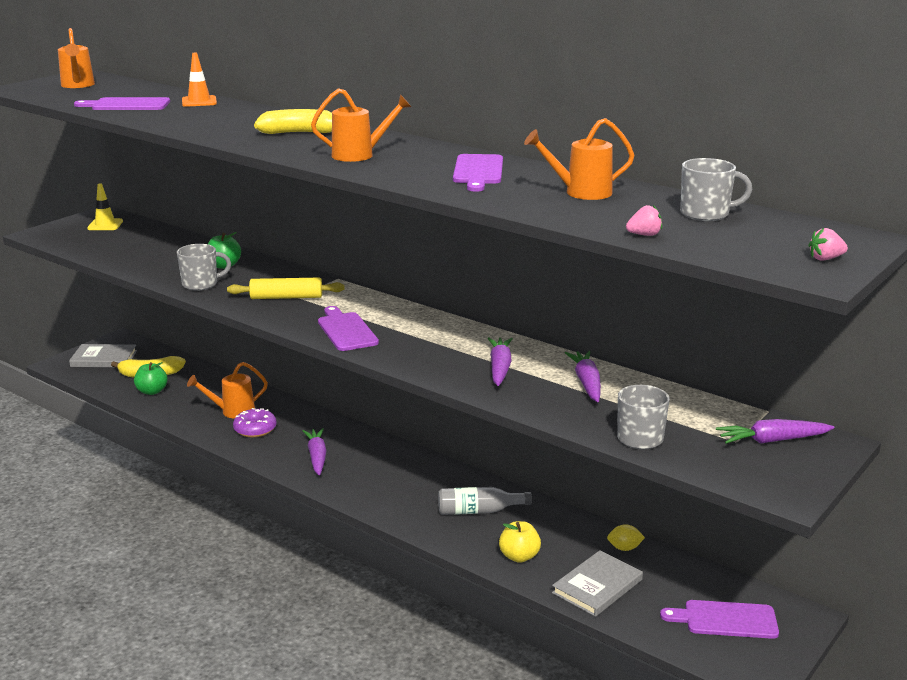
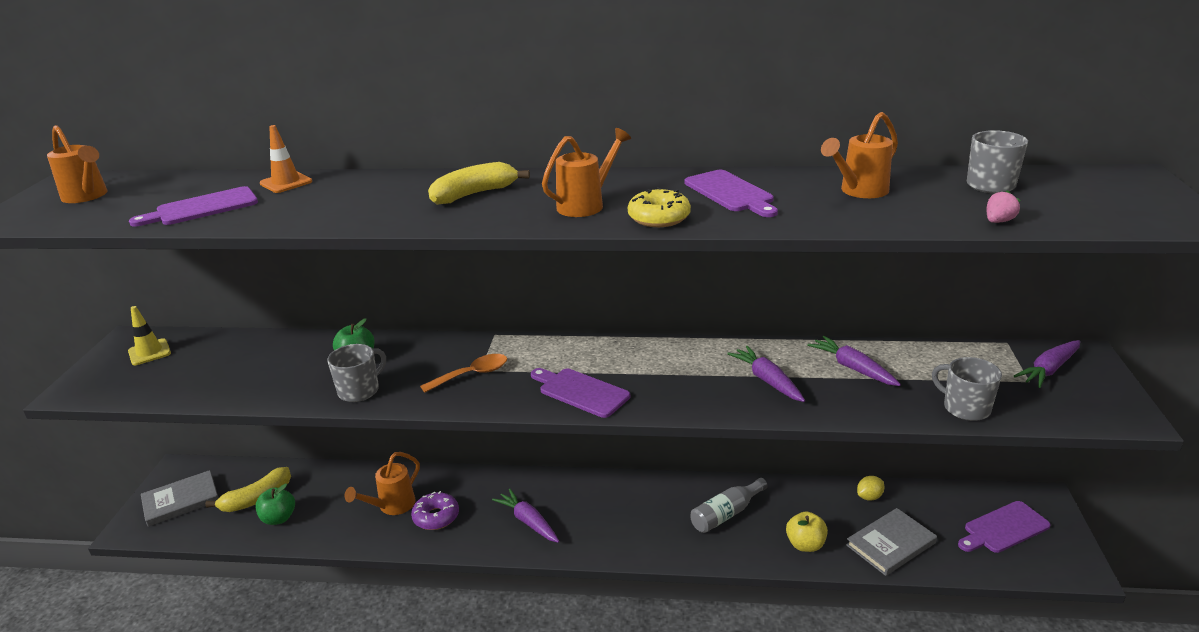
camera: 30 degrees left, 5 degrees up
(286, 297) = (472, 374): yellow rolling pin -> orange spoon
(391, 173) = (659, 218): none -> yellow donut
(597, 586) = (890, 544): grey book -> grey book turned 45 degrees clockwise
(825, 259) = (1158, 203): pink strawberry -> none

